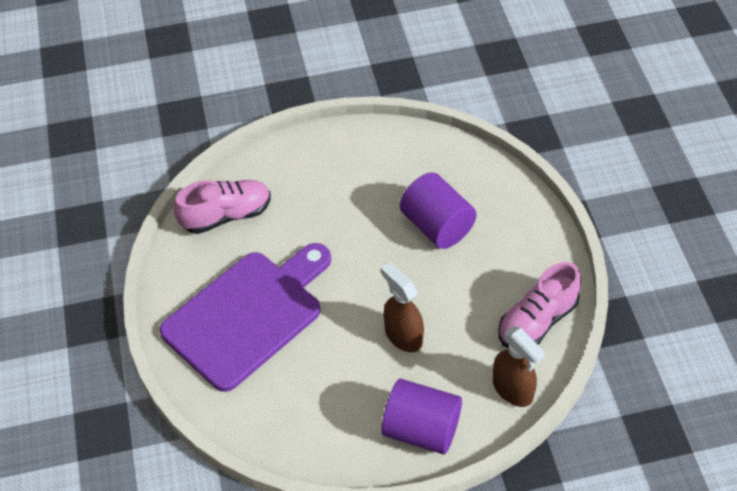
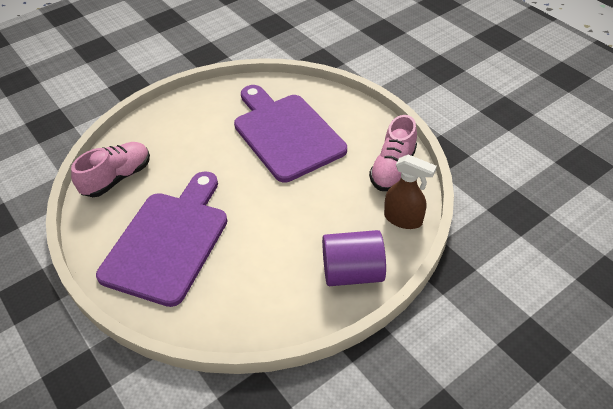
camera: 25 degrees left, 5 degrees down
(403, 335) = (301, 212): brown spray bottle -> none
(437, 226) = (286, 133): purple cylinder -> purple cutting board

